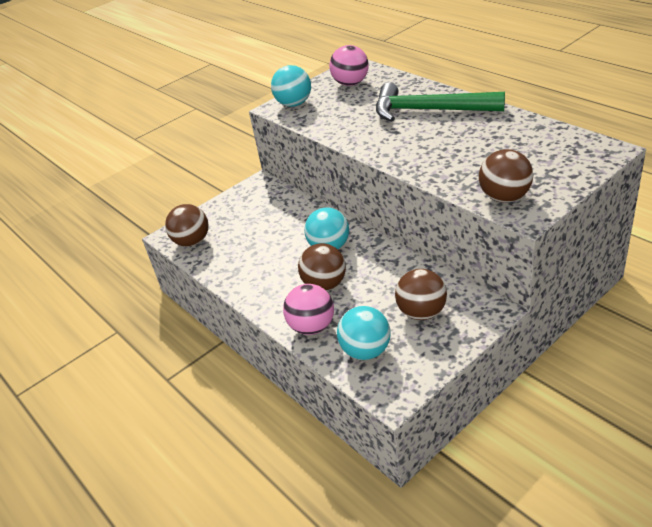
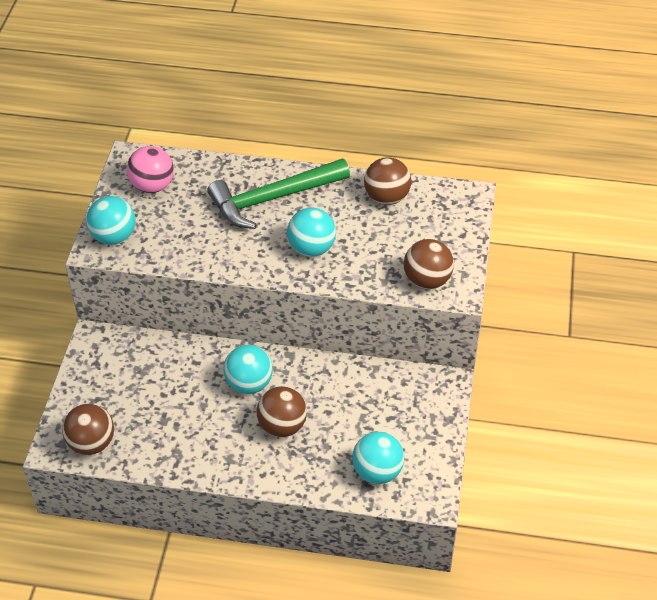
camera: 45 degrees left, 10 degrees up
(312, 327) = (310, 473): pink ball -> none
(422, 312) = (392, 412): brown ball -> brown ball (386, 198)
(426, 148) = (311, 248): none -> turquoise ball

